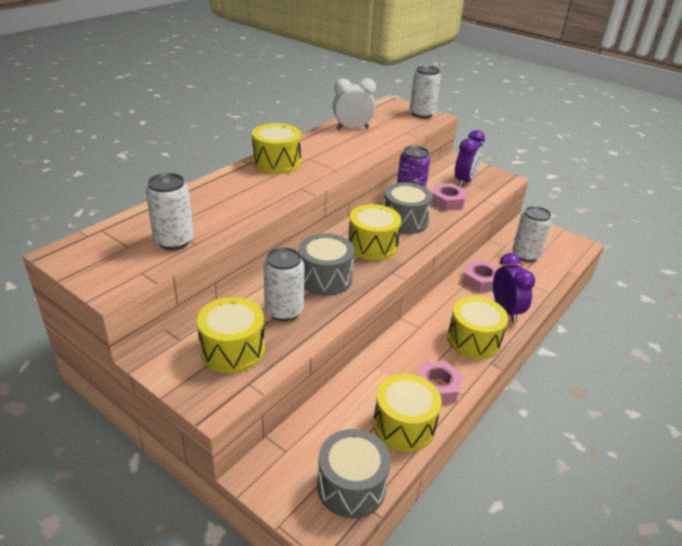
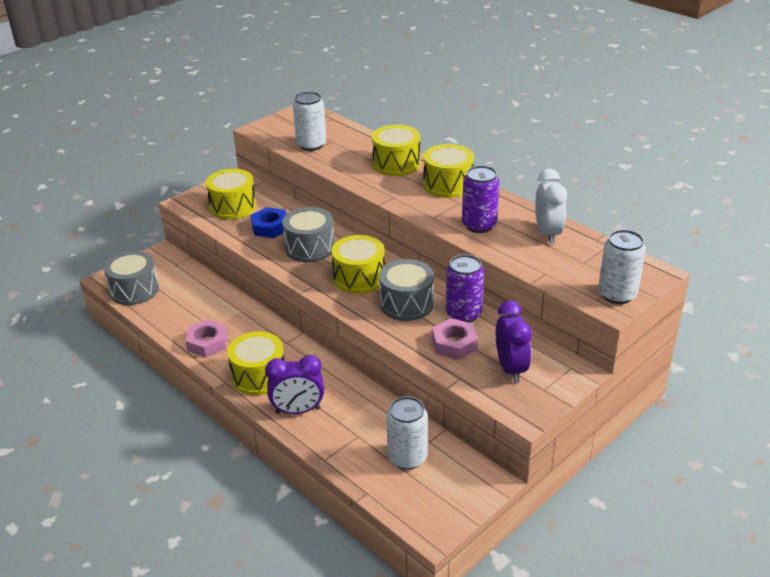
camera: 100 degrees right, 0 degrees up
(284, 311) = (270, 227): white can -> blue nut
(345, 151) = (479, 225): none -> purple can
(404, 425) = (174, 319): yellow drum -> yellow drum (396, 164)
(464, 181) = (511, 368): purple clock -> purple clock turned 135 degrees counterclockwise
(481, 280) = (356, 402): pink nut -> none

